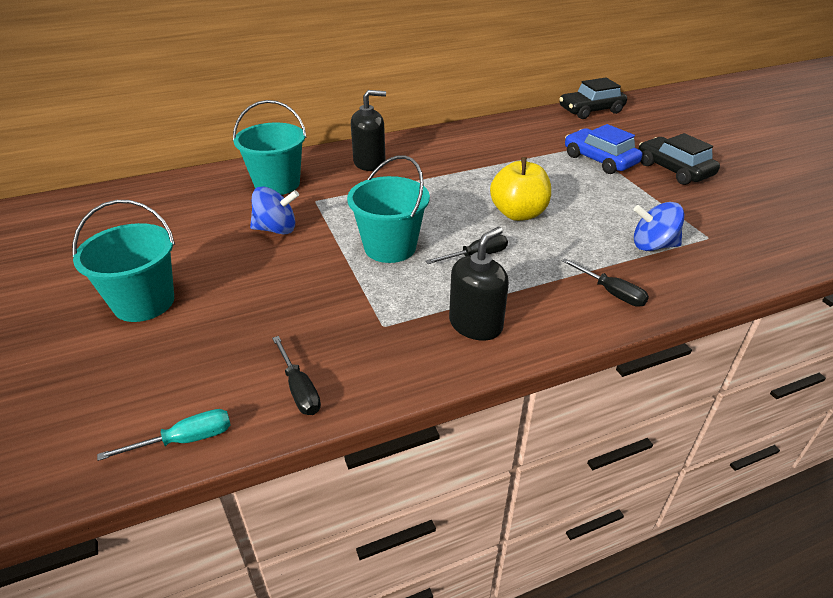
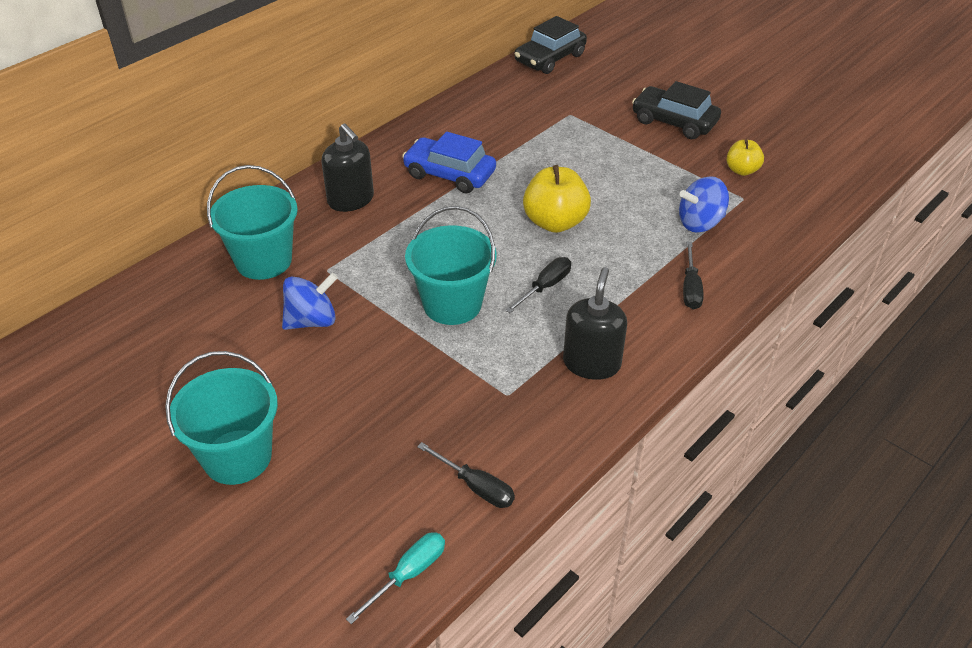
camera: 25 degrees left, 5 degrees up
(369, 163) = (351, 200): black soap dispenser -> black soap dispenser turned 90 degrees clockwise
(599, 160) = (596, 128): blue car -> blue car (449, 174)
(611, 292) = (690, 288): black screwdriver -> black screwdriver turned 75 degrees clockwise
(719, 217) = (742, 170): none -> yellow apple

